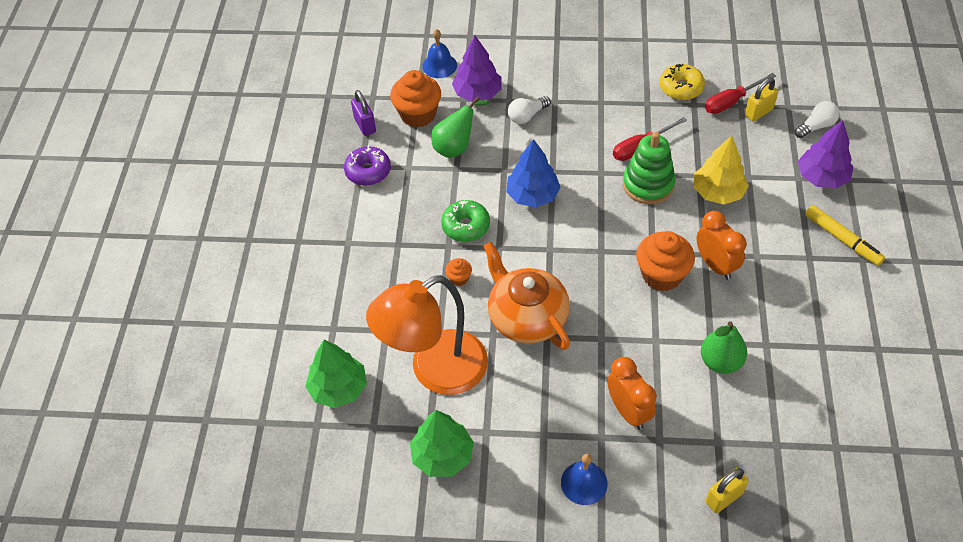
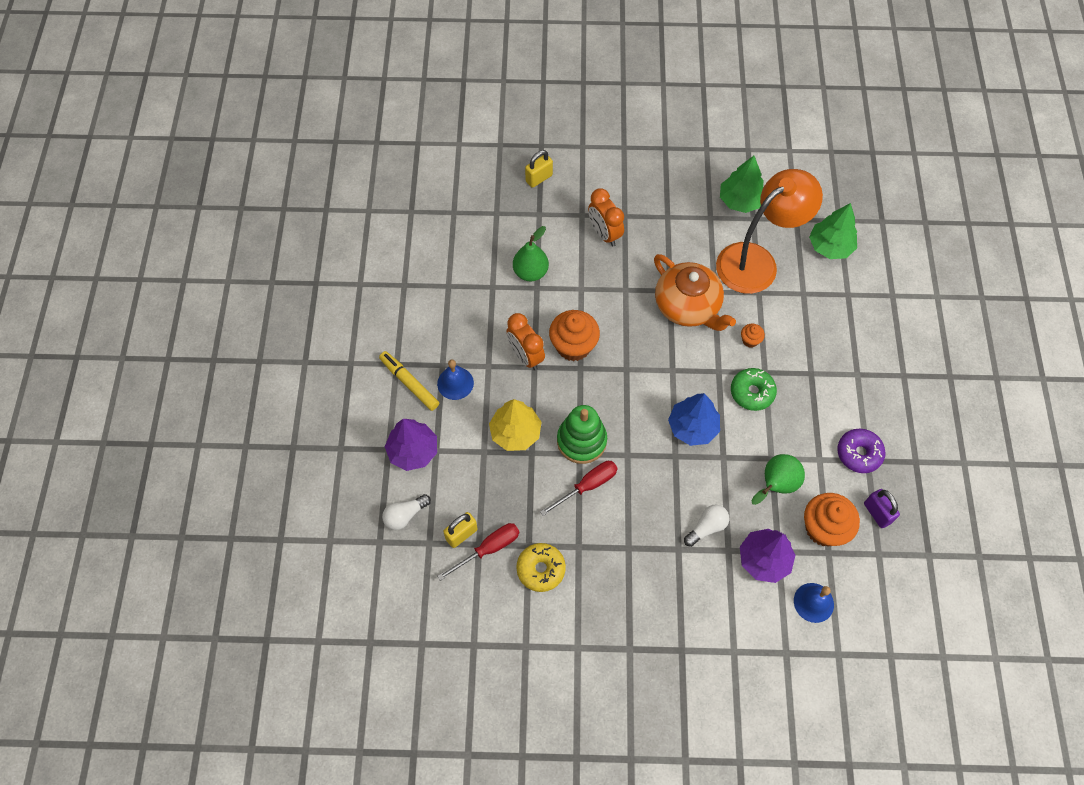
camera: 175 degrees right, 10 degrees up
(584, 483) = (636, 185): blue bell -> blue bell (455, 383)

